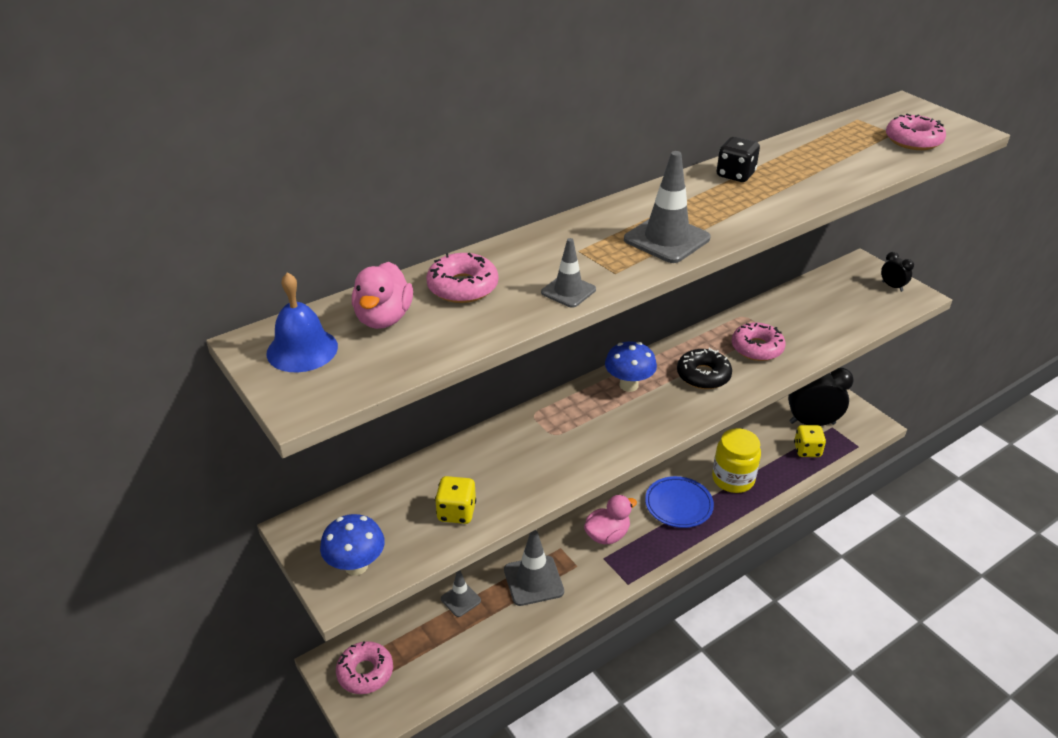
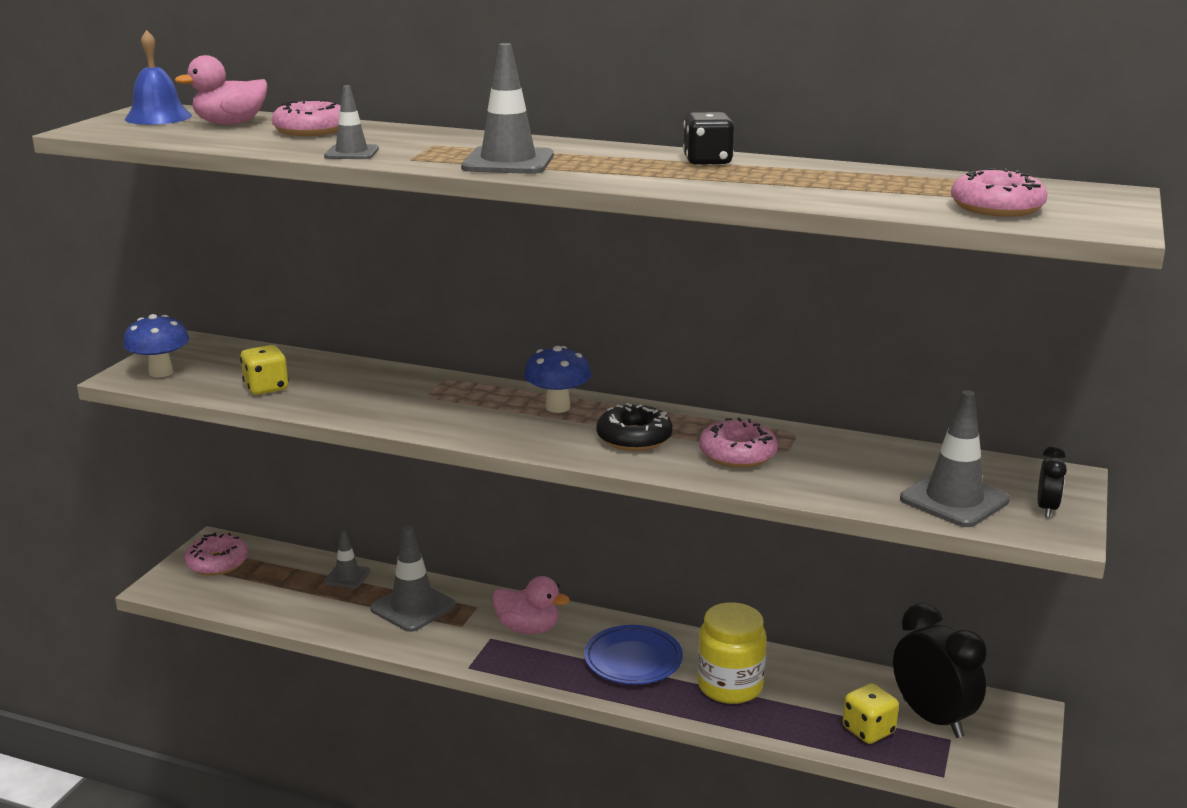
camera: 55 degrees right, 15 degrees down
(864, 307) = (954, 500): none -> grey traffic cone

